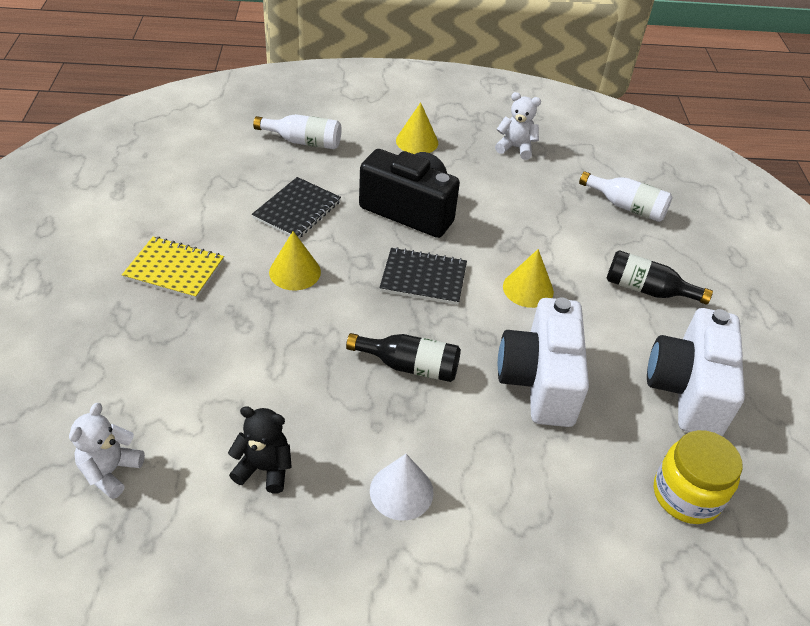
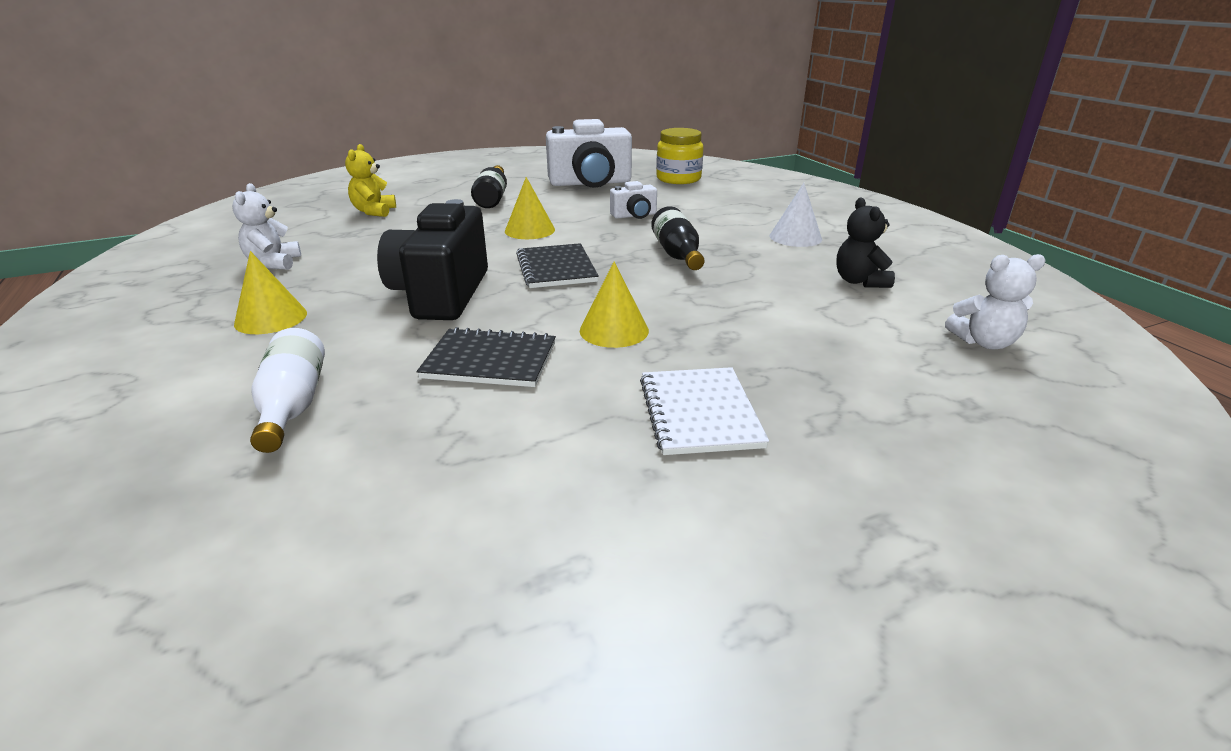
camera: 110 degrees left, 15 degrees down
(174, 269) = (699, 413): yellow notebook -> white notebook
(539, 381) = (634, 215): white camera -> white camera, size x0.48
(626, 206) = (374, 212): white bottle -> yellow teddy bear

